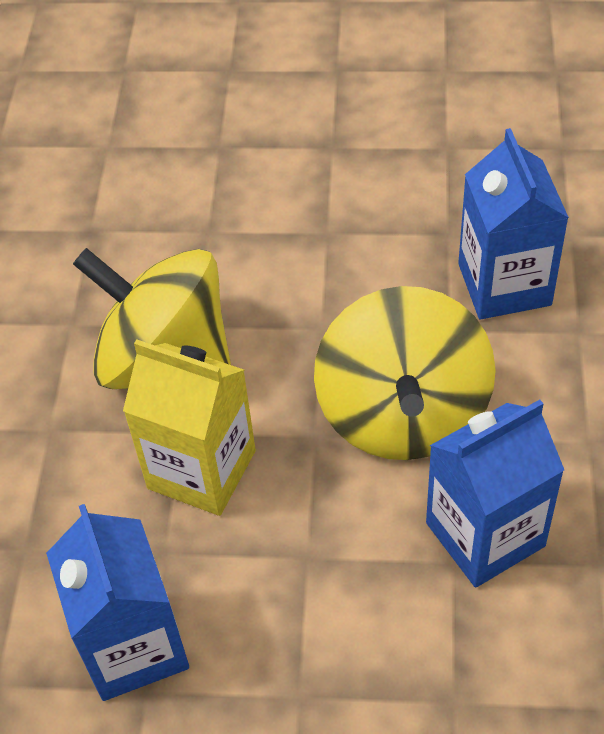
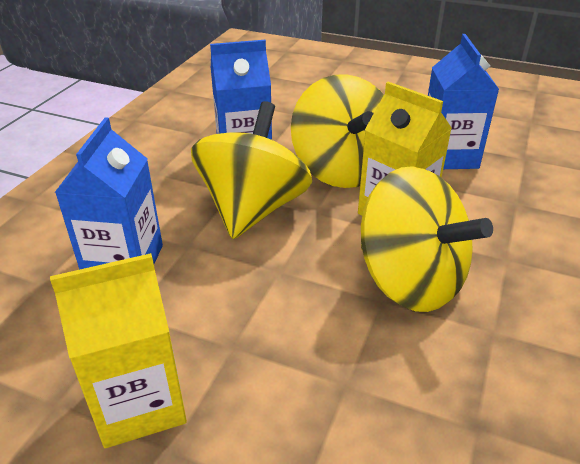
camera: 165 degrees left, 15 degrees down
(307, 545) = (342, 169): none -> yellow spinning top
(378, 167) = (140, 403): none -> yellow carton

